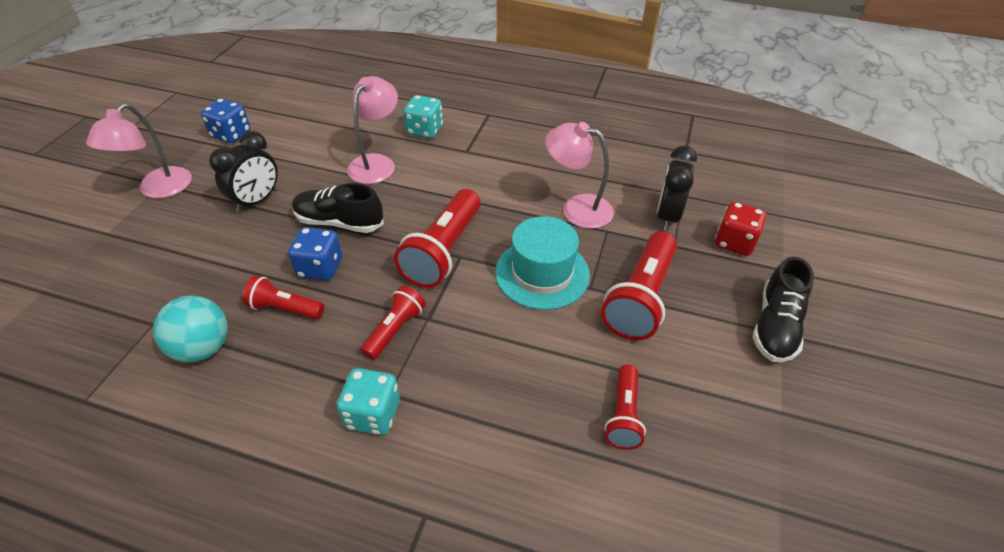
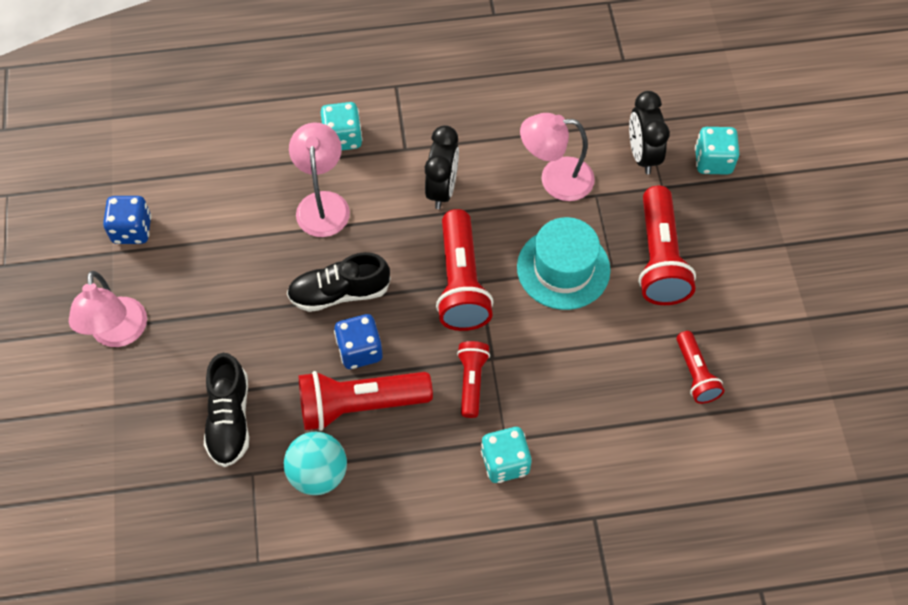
camera: 25 degrees left, 15 degrees up
(257, 201) = (235, 303): black clock -> black clock (442, 189)
(285, 309) = (360, 405): red flashlight -> red flashlight, size x1.75
(734, 242) = (713, 161): red dice -> turquoise dice
(775, 326) = (777, 239): black shoe -> black shoe (229, 419)

